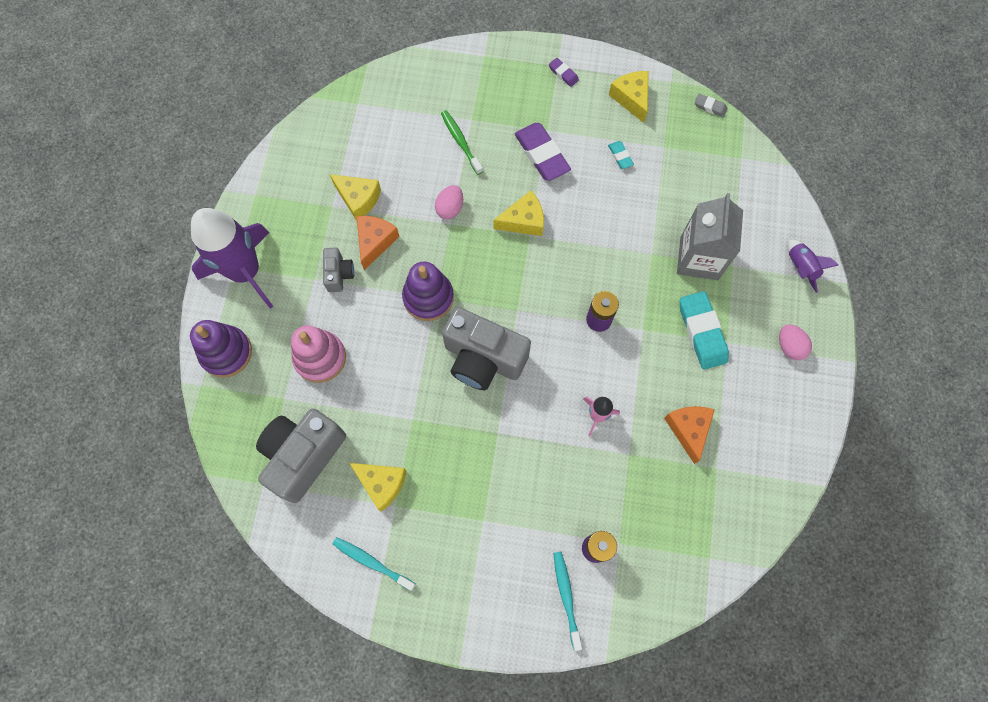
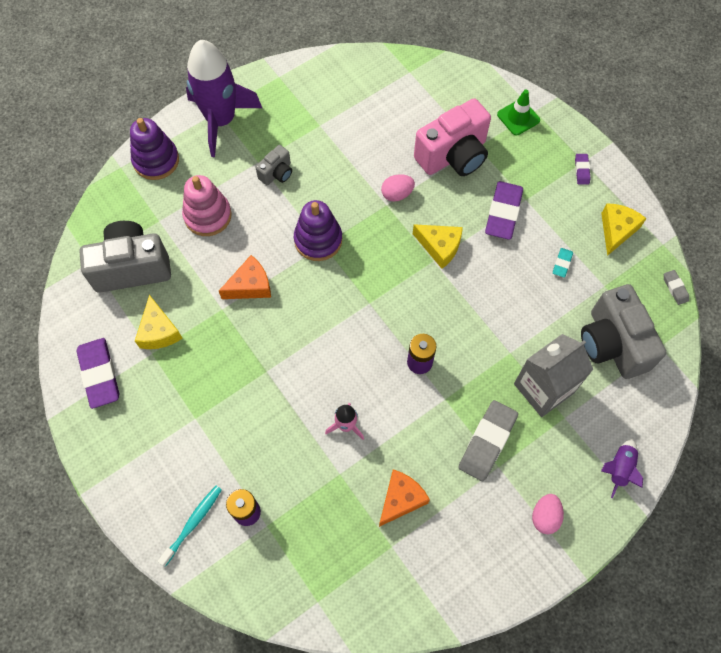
camera: 45 degrees right, 5 degrees down
(358, 199) = (342, 135): yellow cheese -> none
(372, 562) = (99, 374): turquoise toothbrush -> purple eraser
(375, 242) = (322, 172): orange cheese -> orange cheese (250, 285)
(460, 142) = (453, 155): green toothbrush -> pink camera
(477, 71) = (518, 117): none -> green traffic cone
(483, 359) = (310, 313): grey camera -> grey camera (612, 343)
(702, 332) = (487, 442): turquoise eraser -> grey eraser

